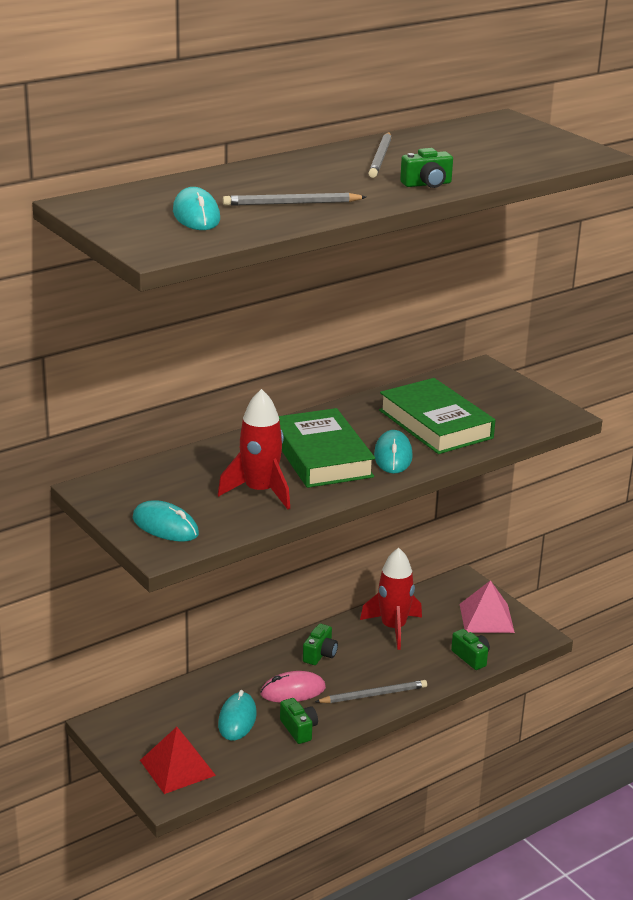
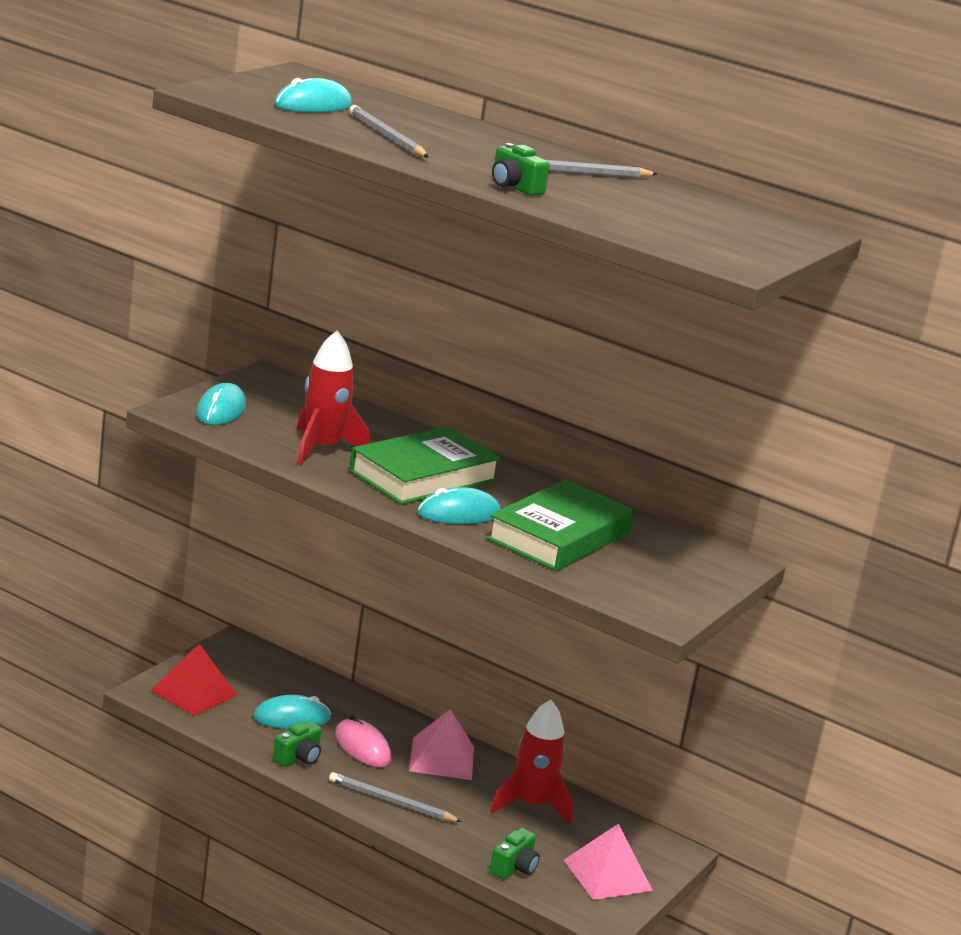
camera: 65 degrees right, 5 degrees down
(320, 654) = (441, 758): green camera -> pink pyramid
(373, 695) = (391, 801): grey pencil -> grey pencil turned 150 degrees clockwise

